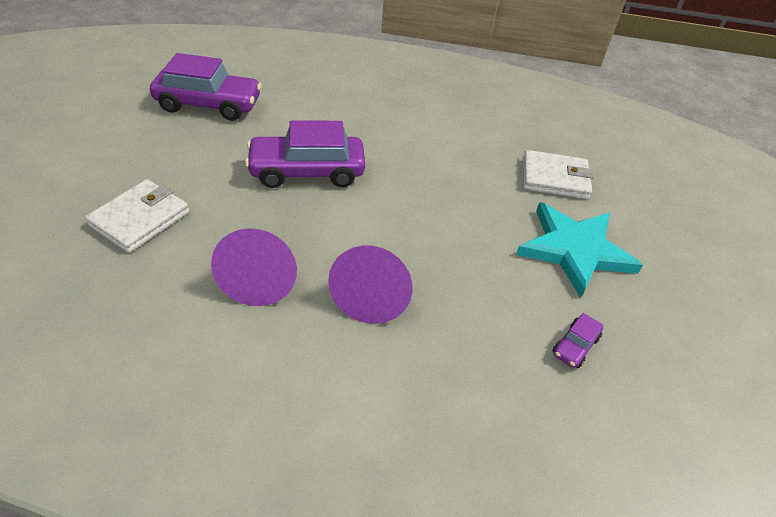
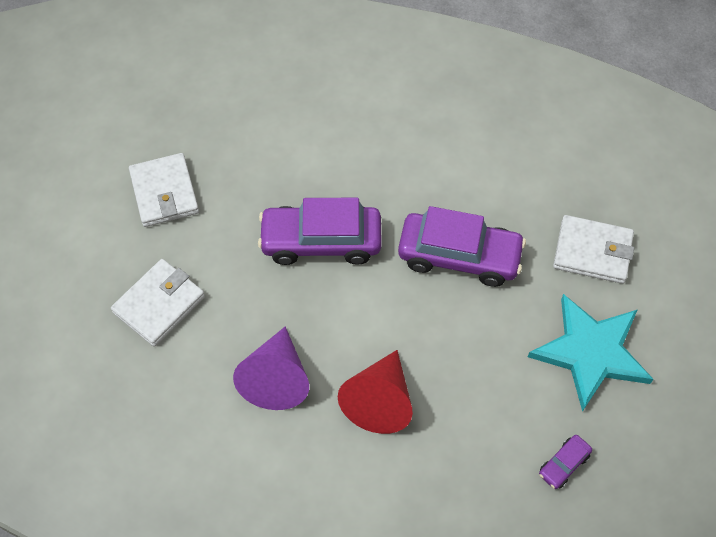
camera: 10 degrees right, 15 degrees up
(158, 139) = (164, 192): none -> white wallet
(209, 104) = (214, 137): purple car -> purple car (459, 256)
(372, 294) = (379, 400): purple cone -> red cone

